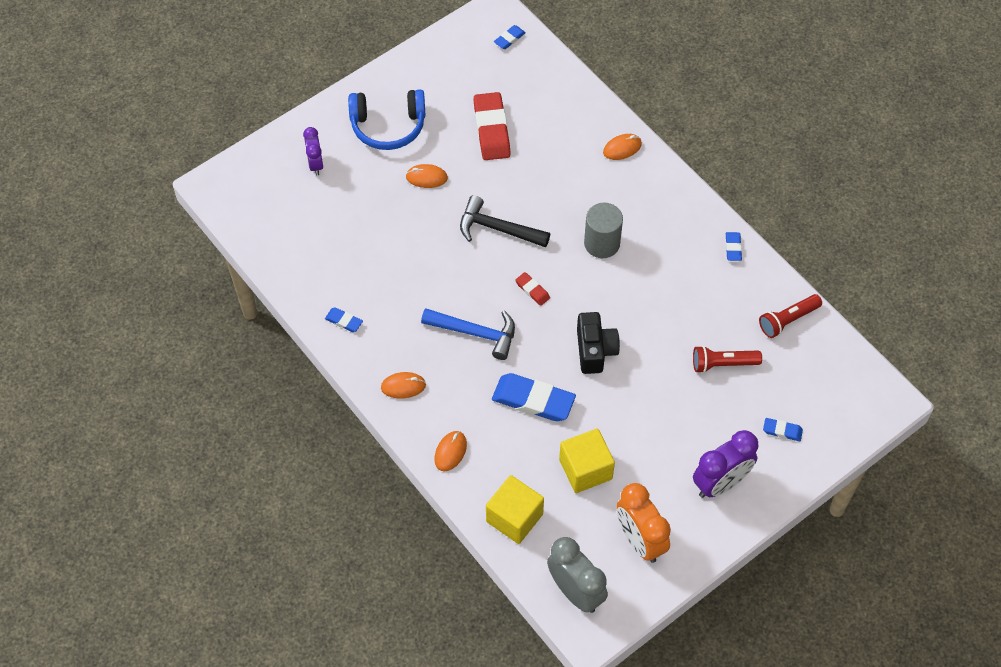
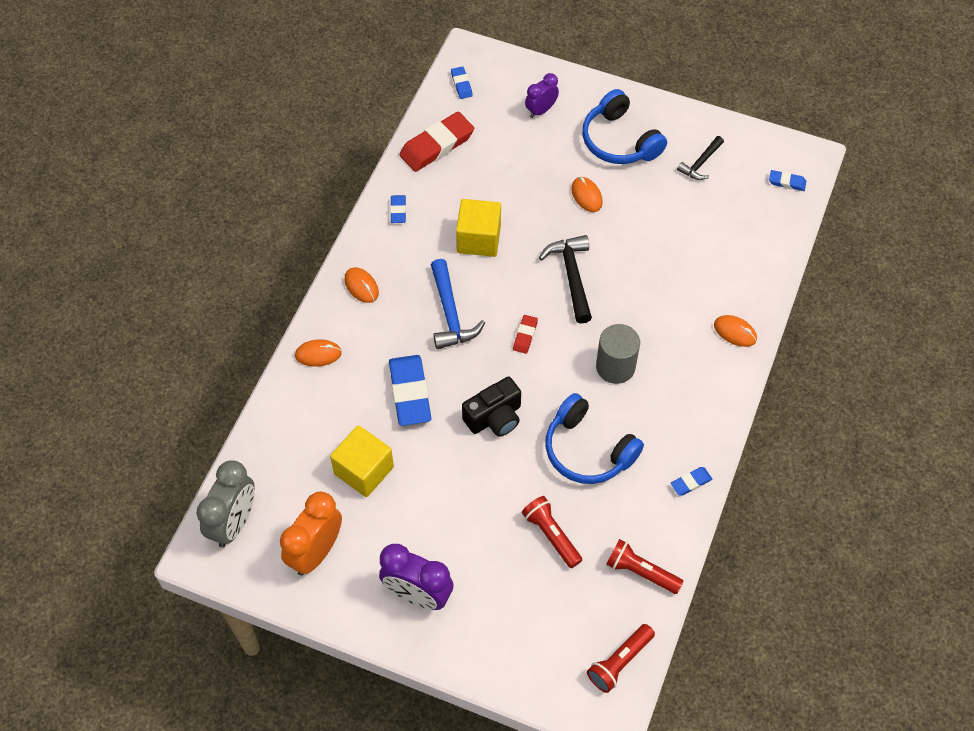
camera: 60 degrees right, 0 degrees up
(450, 84) = (700, 163): none -> black hammer
(491, 129) = (675, 218): red eraser -> red eraser (437, 145)
(514, 518) = (281, 437): yellow cube -> yellow cube (479, 239)
(664, 301) = (587, 450): none -> blue headphones
(782, 431) = (510, 625): blue eraser -> blue eraser (461, 84)
(852, 372) = (619, 662): none -> red flashlight

